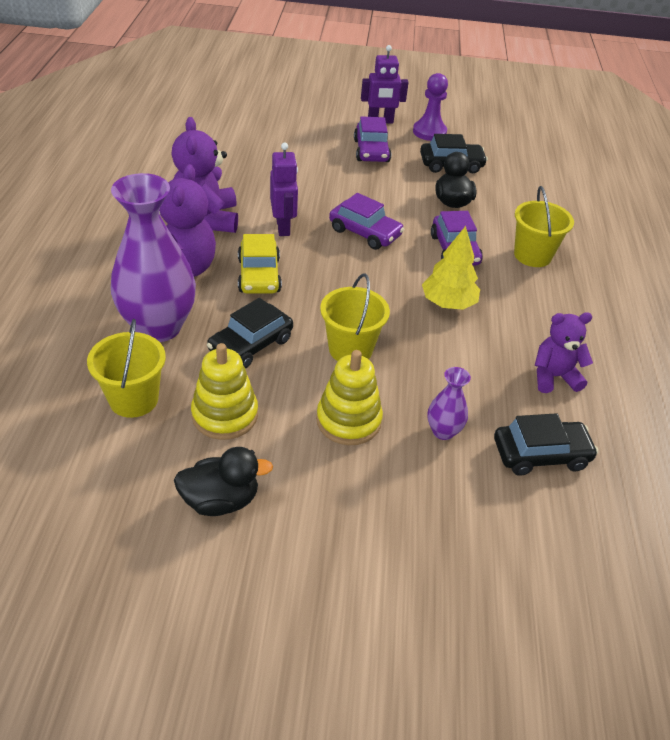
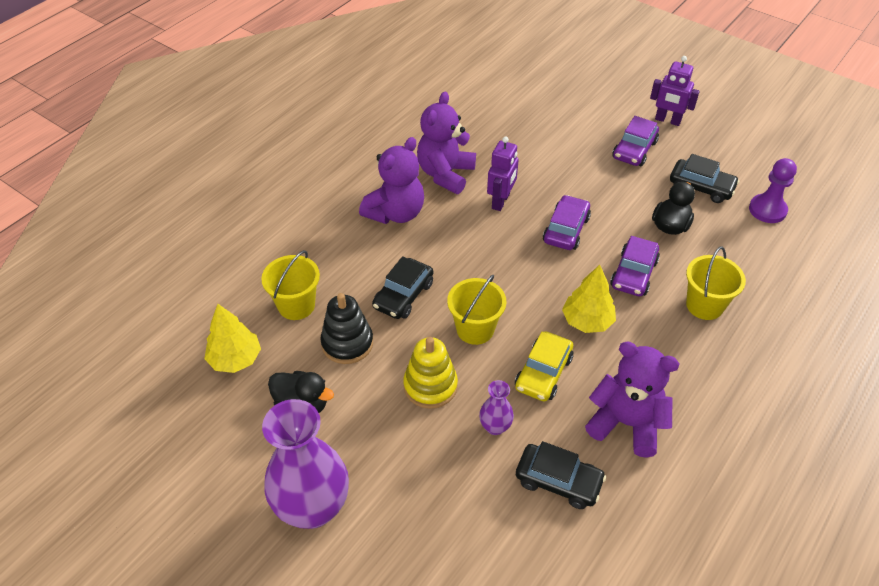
camera: 35 degrees right, 5 degrees up
(98, 487) = (235, 359): none -> yellow tree
(158, 327) = (349, 255): purple vase -> purple vase (313, 507)
(225, 415) = (347, 343): yellow stacking toy -> black stacking toy
(251, 345) = (403, 295): black car -> black car turned 45 degrees counterclockwise
(259, 275) = (450, 239): yellow car -> yellow car (543, 373)
(365, 232) = (566, 230): purple car -> purple car turned 135 degrees counterclockwise
(429, 132) = (707, 145): purple pawn -> purple pawn (767, 210)
(554, 377) = (626, 423): purple teddy bear -> purple teddy bear, size x1.54

